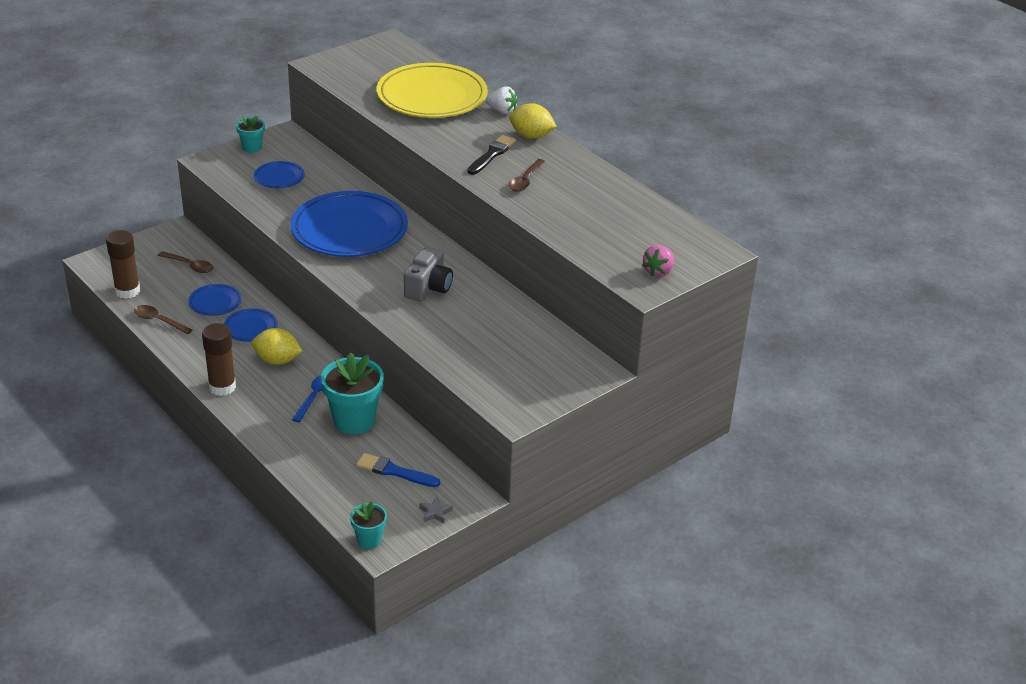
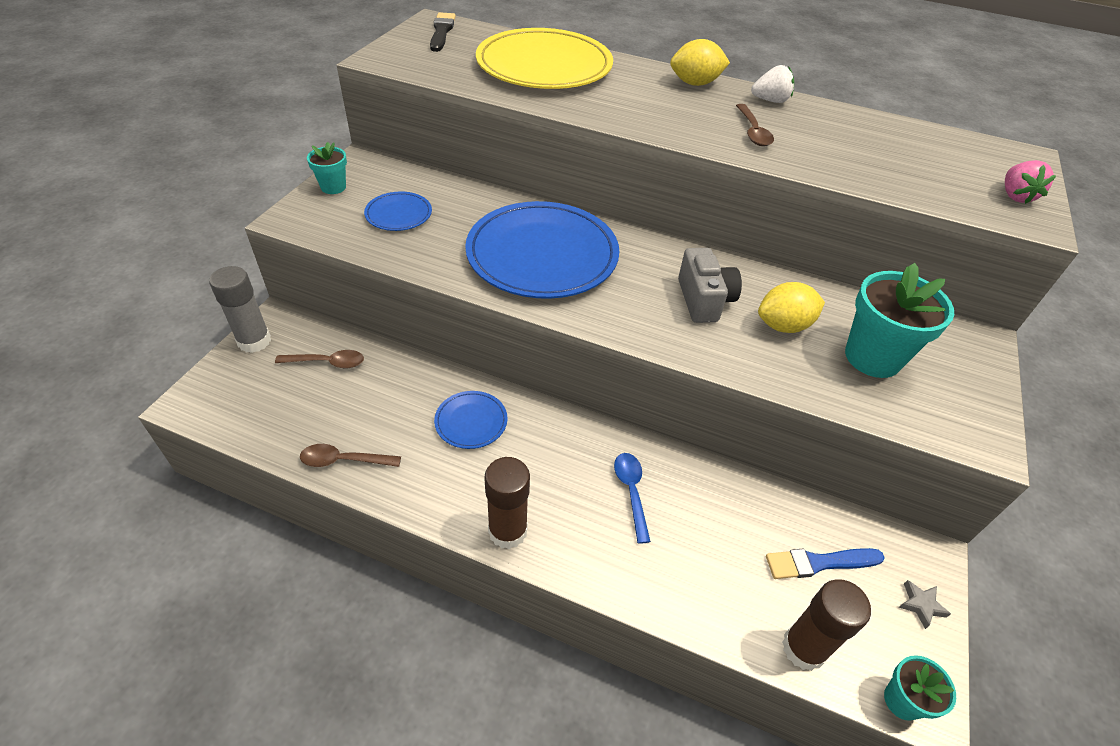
camera: 30 degrees left, 10 degrees up
(127, 291) = (268, 431): brown glue stick -> brown glue stick (803, 648)
(154, 239) = (254, 341): none -> grey glue stick
(215, 302) = (398, 402): blue plate -> none
(277, 360) = (542, 456): yellow lemon -> yellow lemon (783, 325)
(354, 420) = (705, 506): turquoise flower pot -> turquoise flower pot (872, 357)
(492, 154) = (683, 112): black brush -> black brush (442, 31)
(502, 111) = (634, 65): white strawberry -> white strawberry (770, 100)

